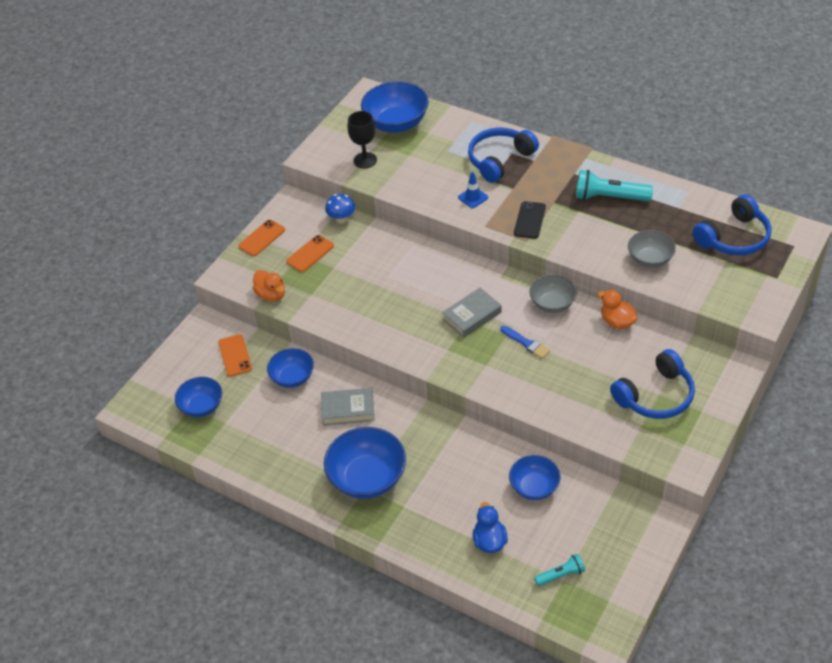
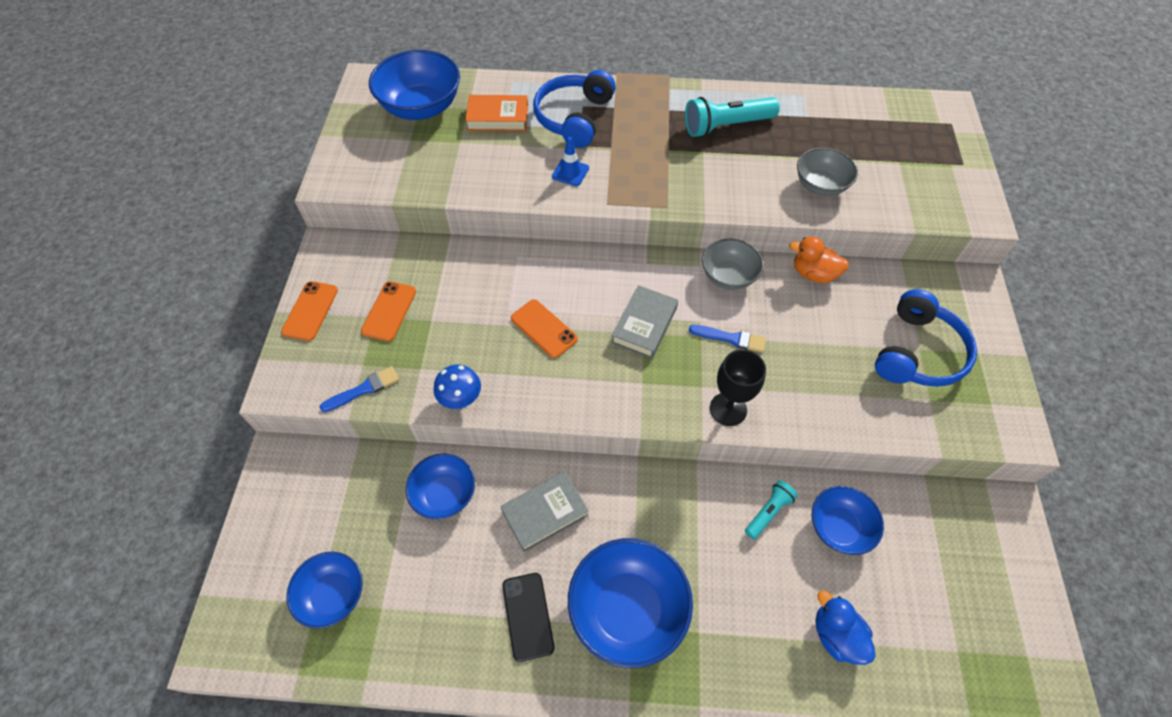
camera: 30 degrees left, 10 degrees up
(235, 355) = (346, 492): orange phone -> orange phone (544, 328)
(271, 295) = (364, 389): orange duck -> blue brush
(341, 219) = (407, 250): blue mushroom -> blue mushroom (461, 399)
(365, 160) = (406, 164): black goblet -> black goblet (728, 409)
(445, 145) = (498, 118): none -> orange book
(529, 220) = (655, 180): black phone -> black phone (528, 616)
(561, 575) = (950, 645): turquoise flashlight -> turquoise flashlight (768, 512)
(734, 237) = (887, 133): blue headphones -> none

